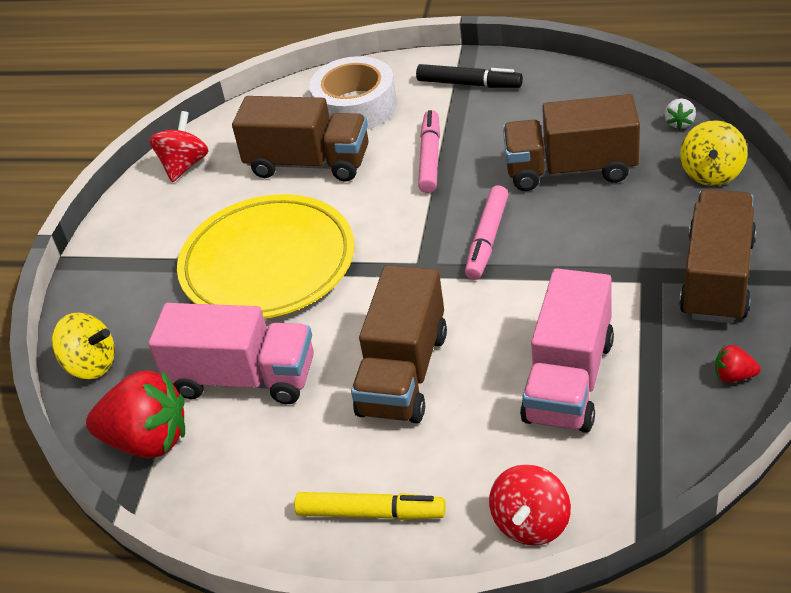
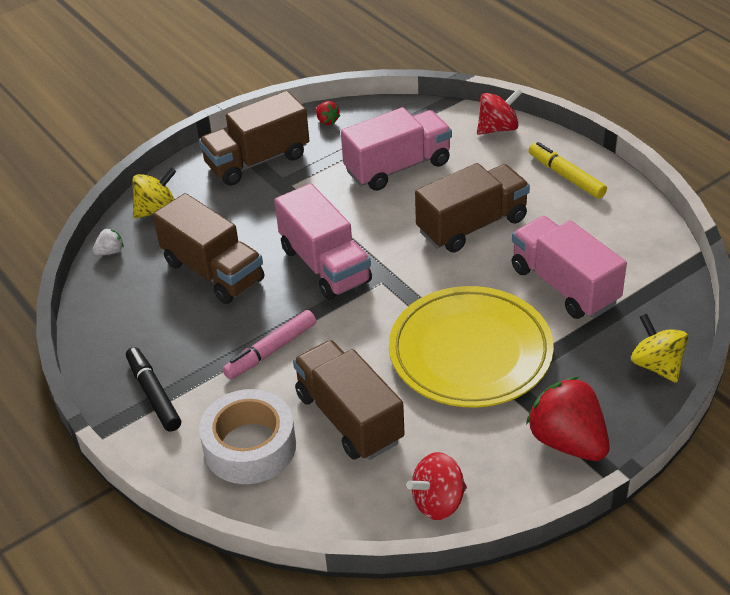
camera: 140 degrees left, 0 degrees up
(148, 440) = (655, 288): red strawberry -> red strawberry (567, 441)
(487, 239) = (325, 265): pink marker -> pink truck

